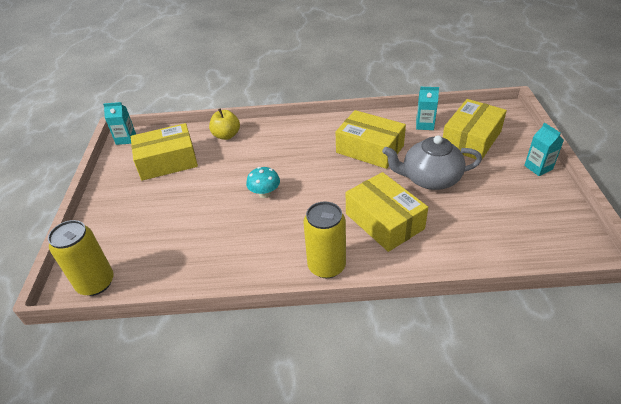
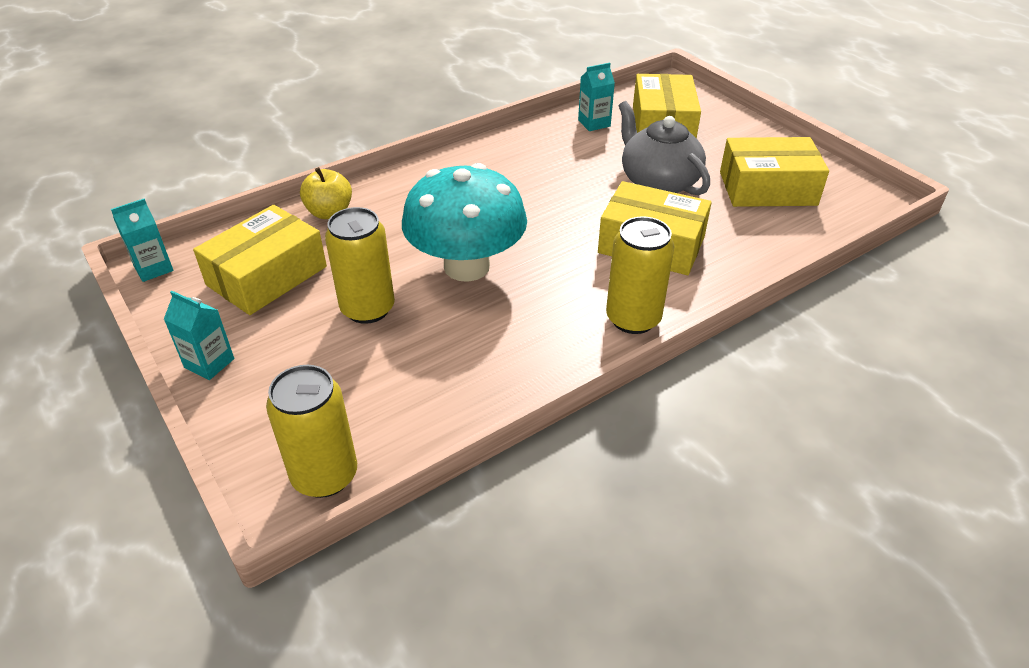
camera: 35 degrees left, 0 degrees up
(195, 199) = (368, 309): none -> yellow can
(265, 193) = (466, 266): turquoise mushroom -> turquoise mushroom, size x2.30
(370, 149) = (554, 170): yellow box -> yellow box (767, 188)
(430, 179) = (658, 181): grey teapot -> grey teapot turned 90 degrees clockwise
(538, 167) = (759, 134): turquoise carton -> turquoise carton (209, 363)

